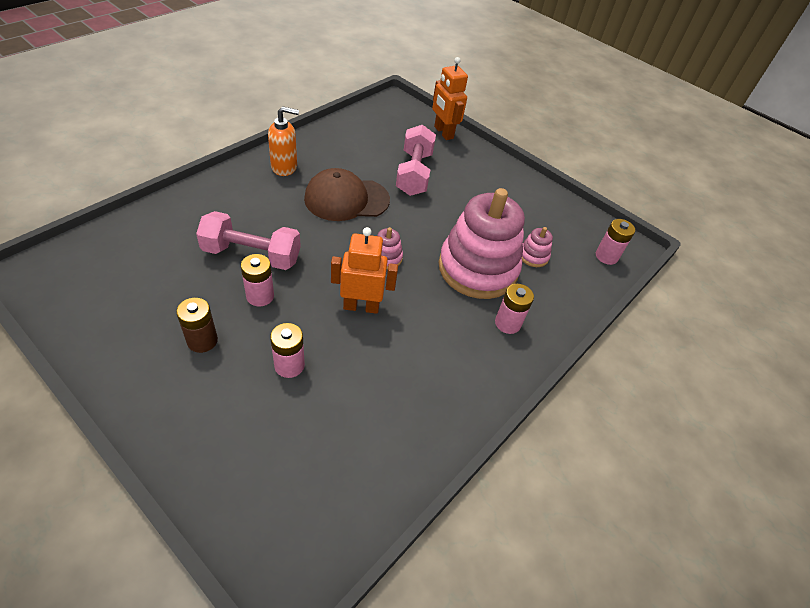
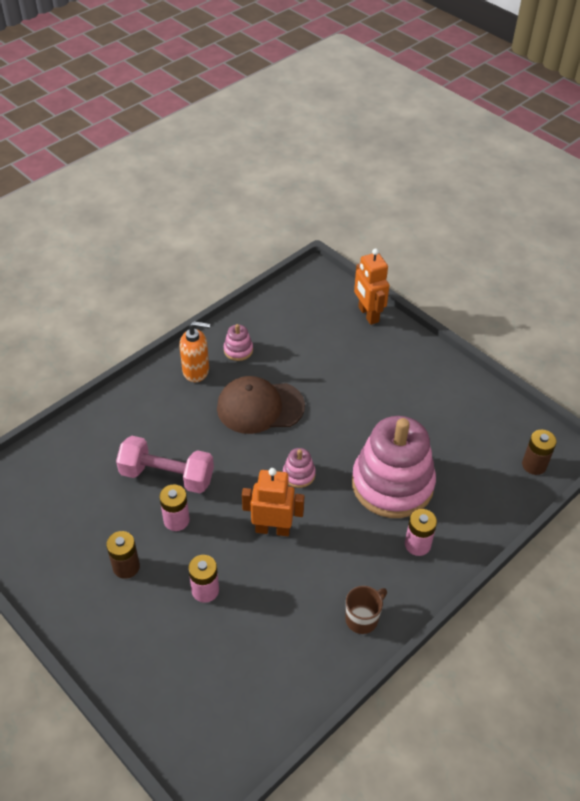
camera: 10 degrees right, 0 degrees up
(414, 173) = (332, 371): pink dumbbell -> none
(459, 394) = (362, 618): none -> brown mug
(533, 256) = (453, 467): pink stacking toy -> pink stacking toy (238, 350)
(606, 256) = (534, 465): pink battery -> brown battery

